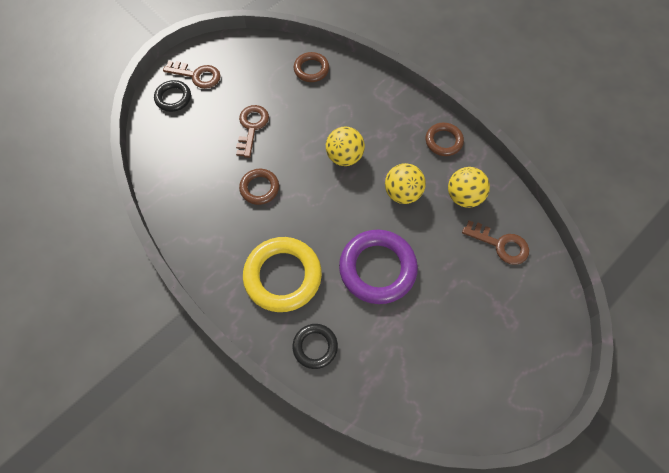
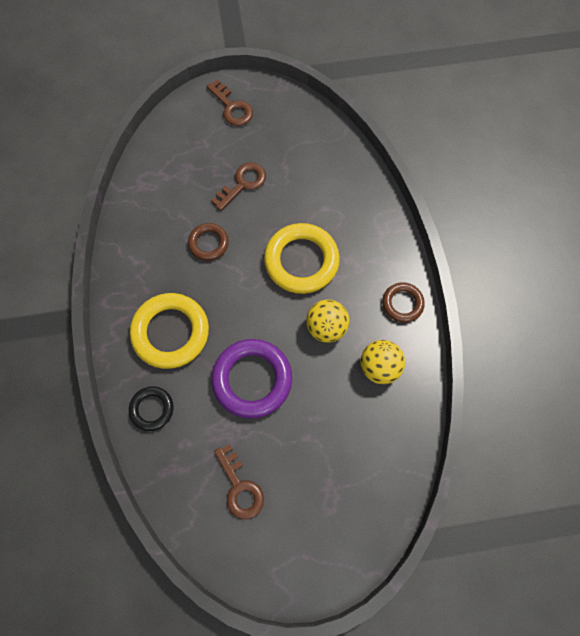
camera: 35 degrees right, 5 degrees up
(173, 98) = (198, 117): black ring -> none
(311, 69) = (335, 160): brown ring -> none
(344, 156) = (301, 261): yellow ball -> yellow ring
(500, 244) = (376, 432): brown key -> brown key (240, 487)

